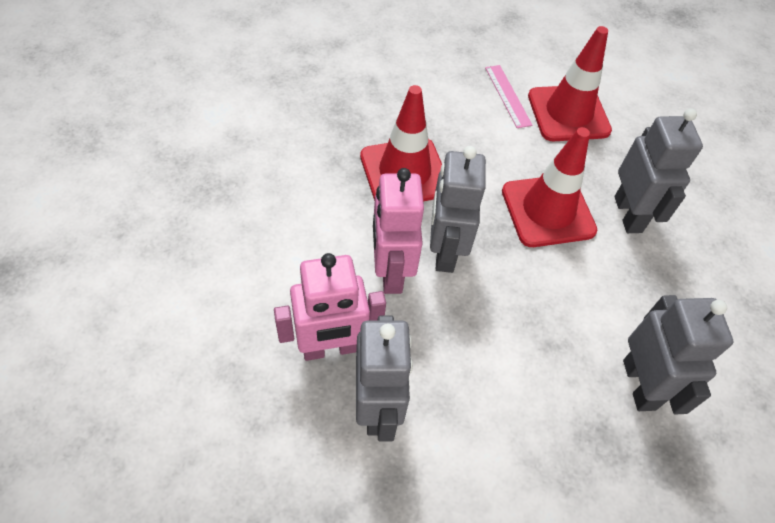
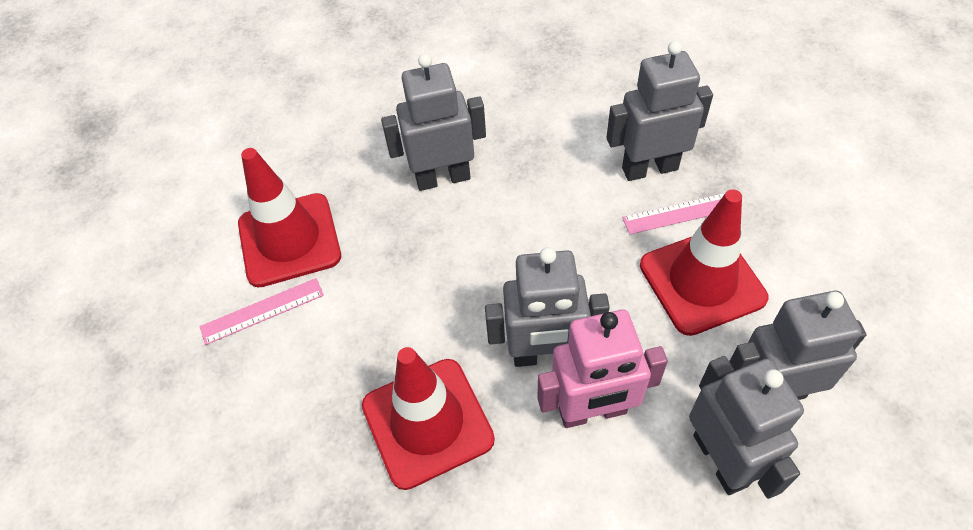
camera: 90 degrees left, 0 degrees up
(331, 348) = (721, 460): pink robot -> grey robot
(548, 211) = (455, 253): red traffic cone -> red traffic cone (702, 281)
(581, 397) = (681, 213): none -> pink ruler

